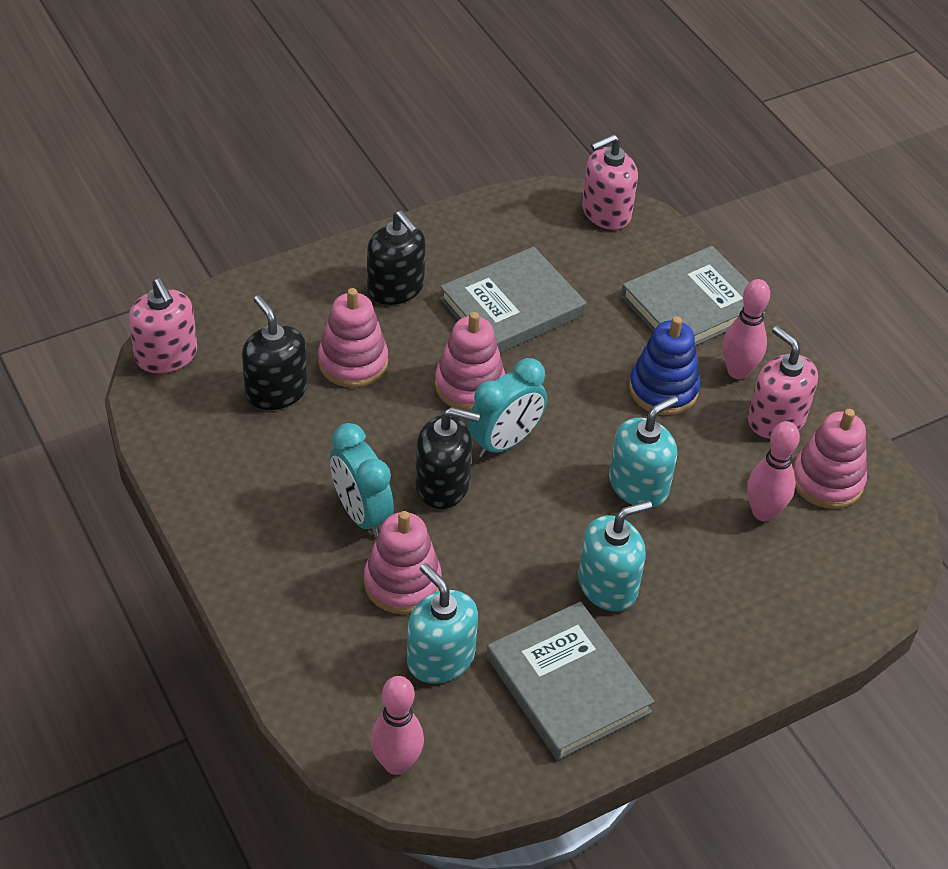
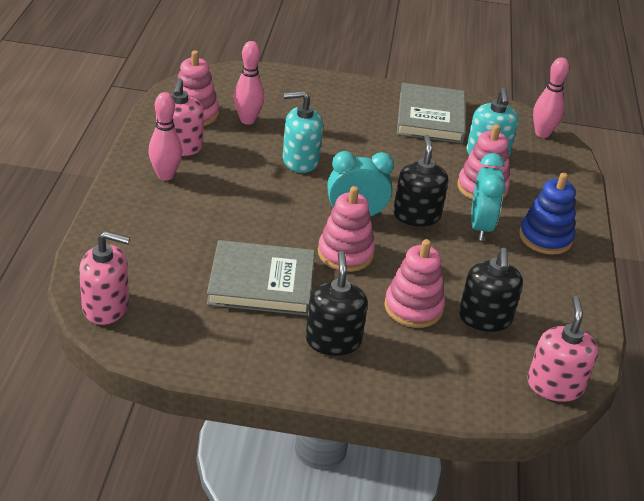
camera: 145 degrees left, 10 degrees down
(443, 485) = (416, 215): black soap dispenser -> black soap dispenser turned 45 degrees clockwise
(607, 585) = (369, 136): turquoise soap dispenser -> none
(663, 389) = (224, 190): blue stacking toy -> blue stacking toy (545, 237)
(692, 305) = (138, 219): grey book -> none

